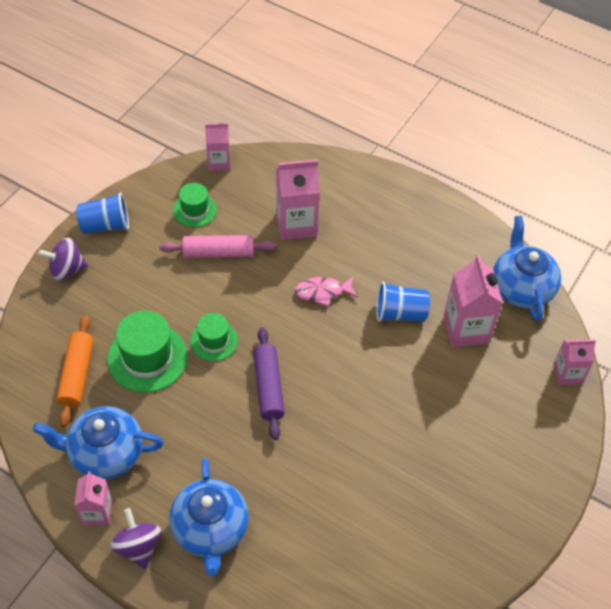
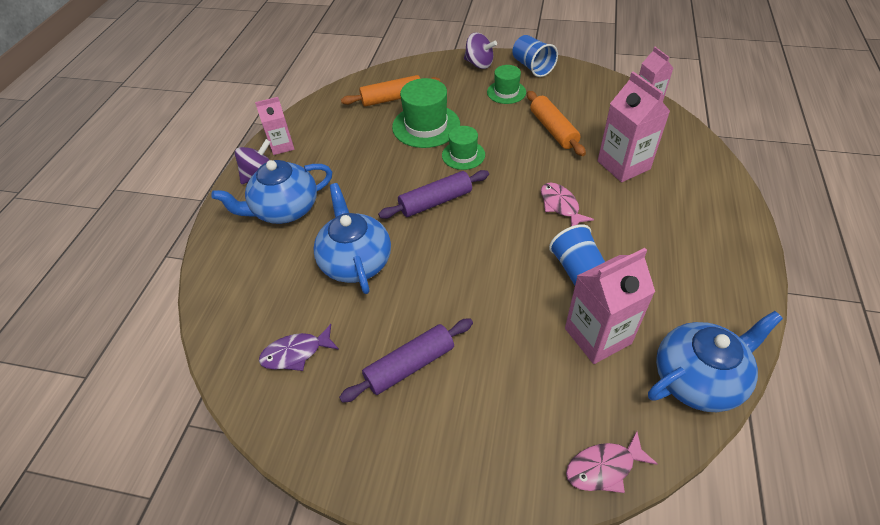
camera: 75 degrees right, 5 degrees down
(66, 269) = (479, 64): purple spinning top -> purple spinning top turned 150 degrees clockwise
(105, 453) = (332, 133): blue teapot -> blue teapot (355, 261)
(194, 210) = (585, 103): green hat -> green hat (506, 92)
(218, 253) = (553, 130): pink rolling pin -> orange rolling pin
(402, 555) = (296, 353): none -> purple fish
(446, 467) = (410, 365): none -> purple rolling pin
(567, 374) = (604, 467): pink carton -> pink fish

